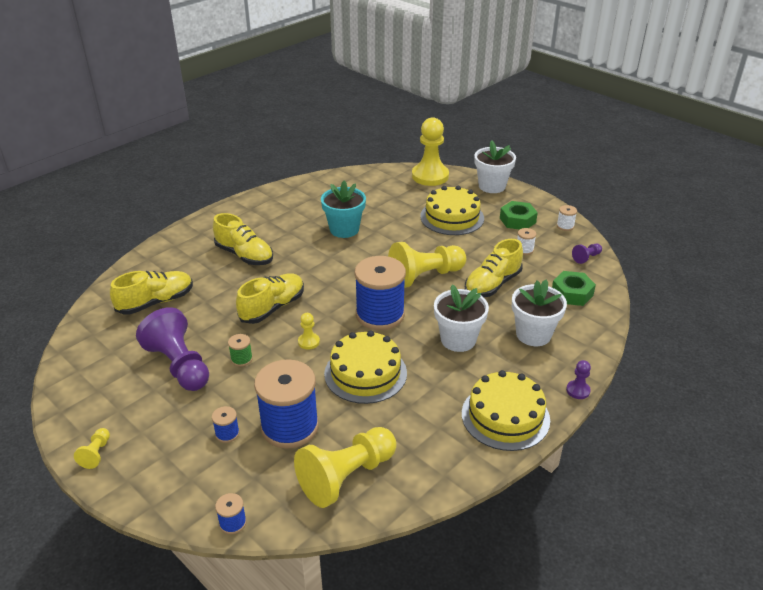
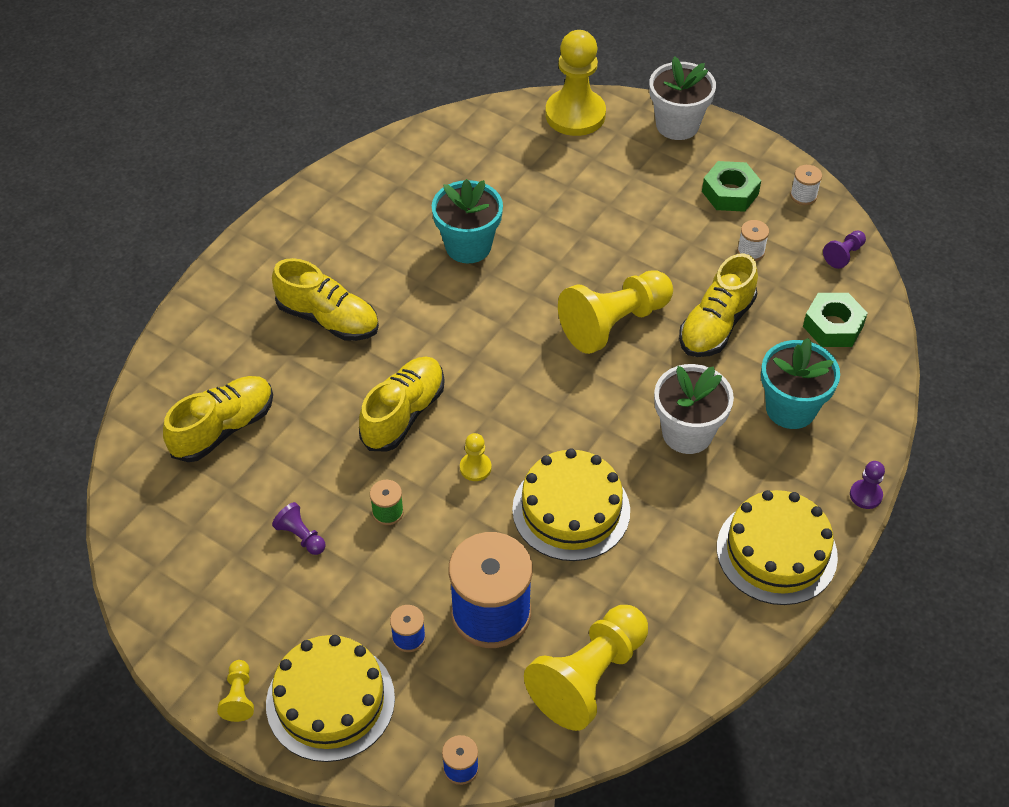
camera: 10 degrees left, 15 degrees up
(179, 365) = (301, 536): purple pawn -> purple pawn, size x0.44
(380, 315) = (565, 404): blue spool -> none
(452, 217) = (629, 199): yellow cake -> yellow cake (330, 701)
(533, 334) = (790, 408): white flower pot -> turquoise flower pot

